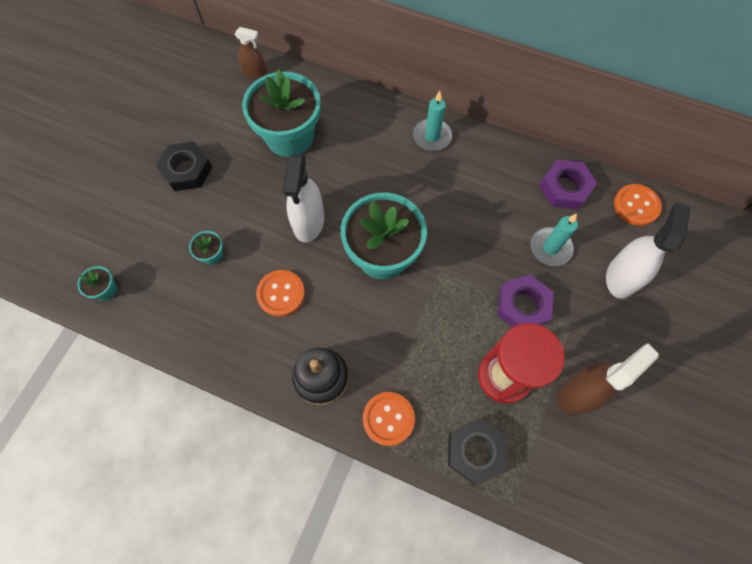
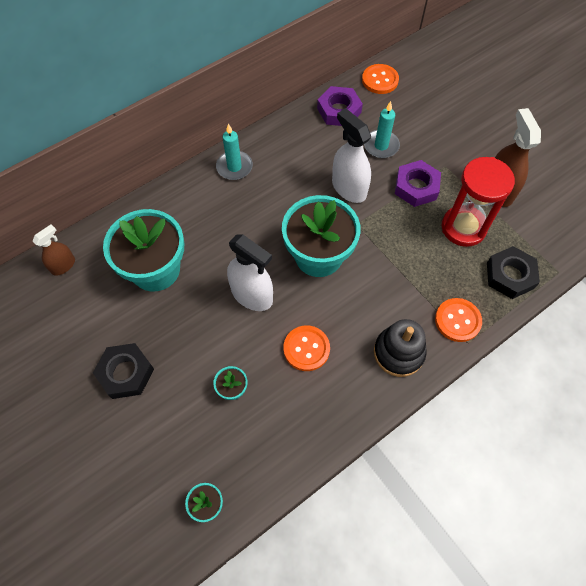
camera: 60 degrees left, 5 degrees down
(621, 277) = (428, 119): white spray bottle -> white spray bottle (349, 188)

